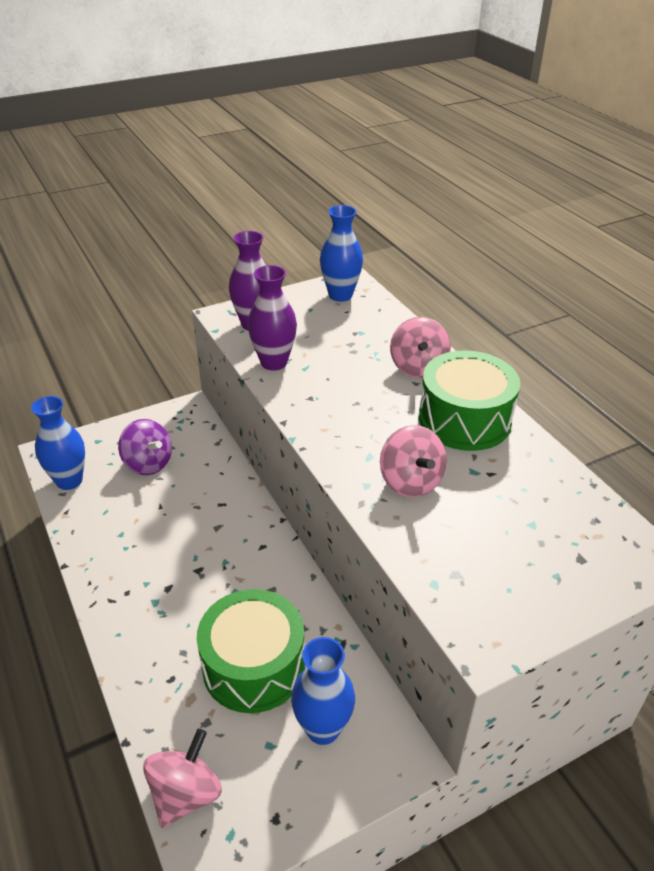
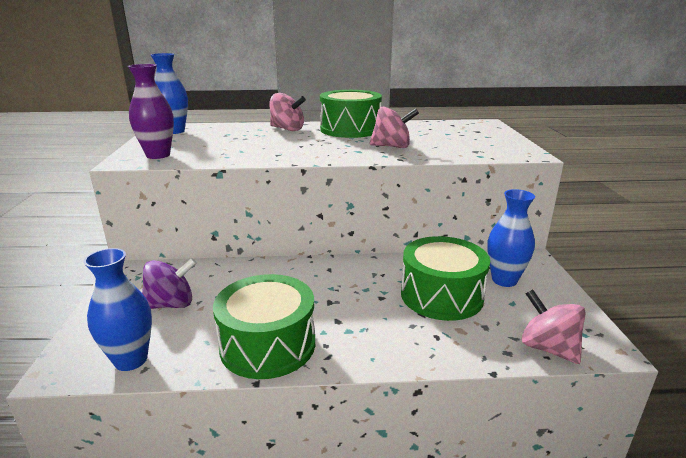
camera: 65 degrees left, 15 degrees down
(113, 552) = (268, 344): none -> green drum
(274, 362) = (219, 157): purple vase -> none

